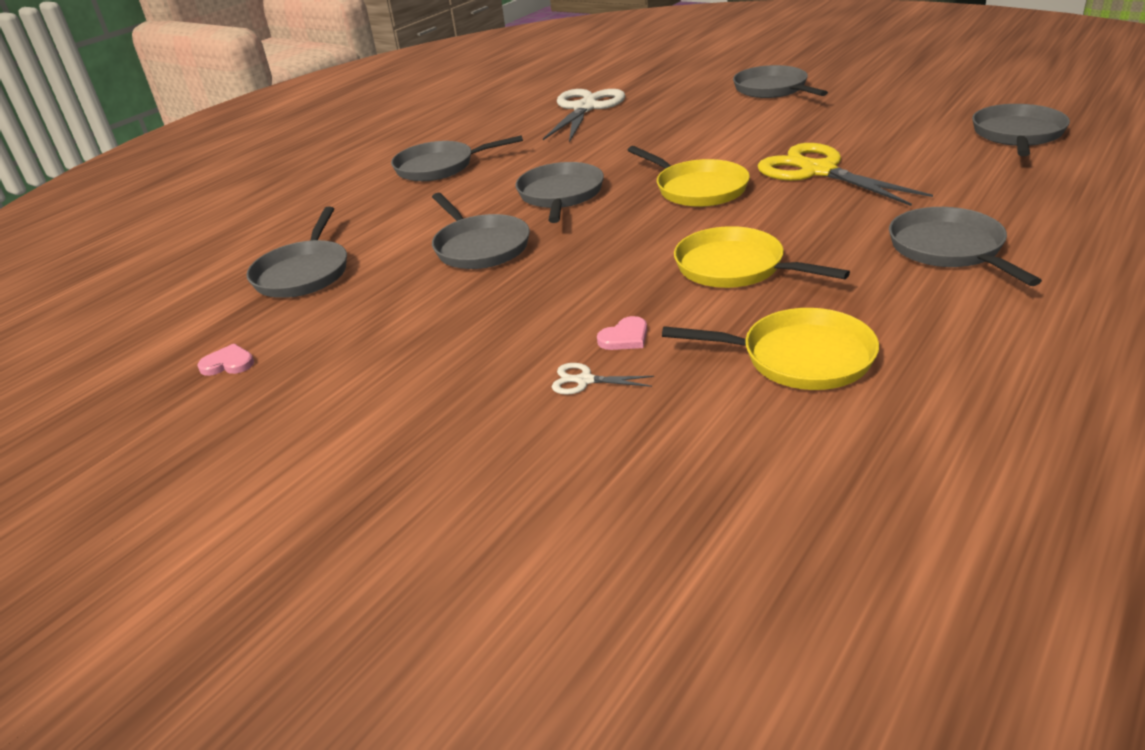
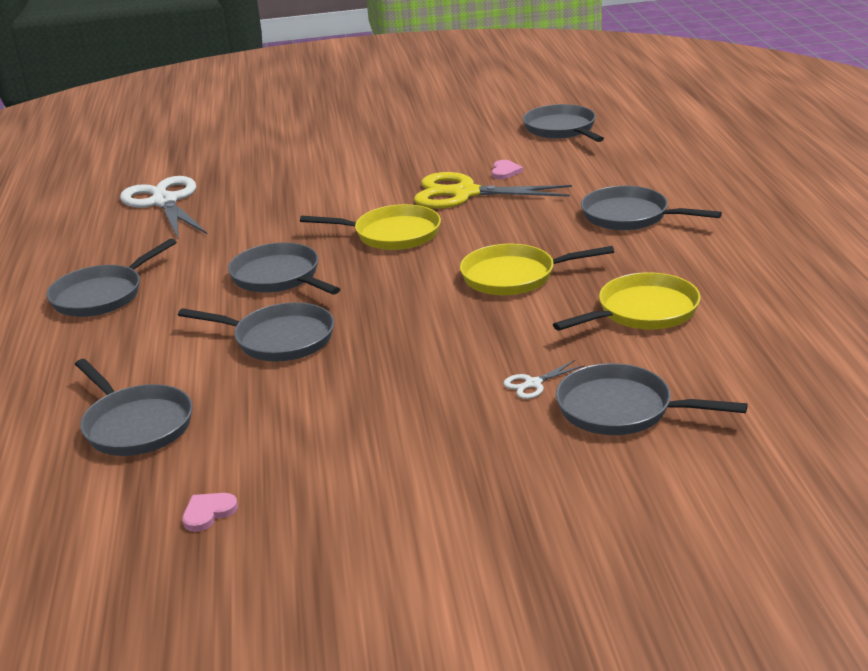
camera: 45 degrees left, 5 degrees down
(625, 337) = (514, 348): pink heart -> pink heart (505, 171)
(773, 89) = (323, 141): grey pan -> grey pan (621, 409)

